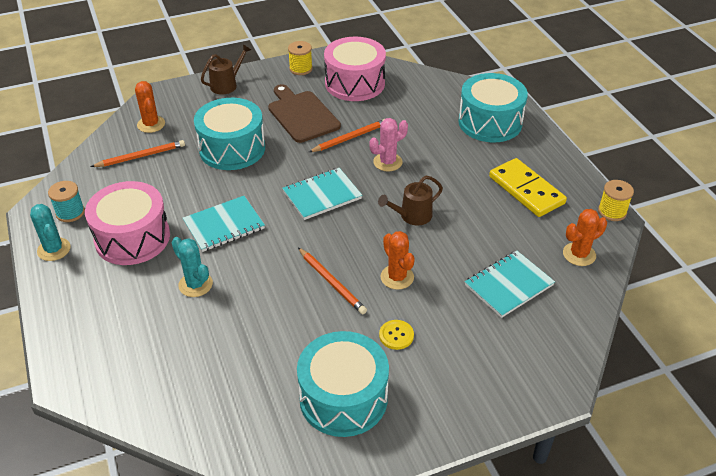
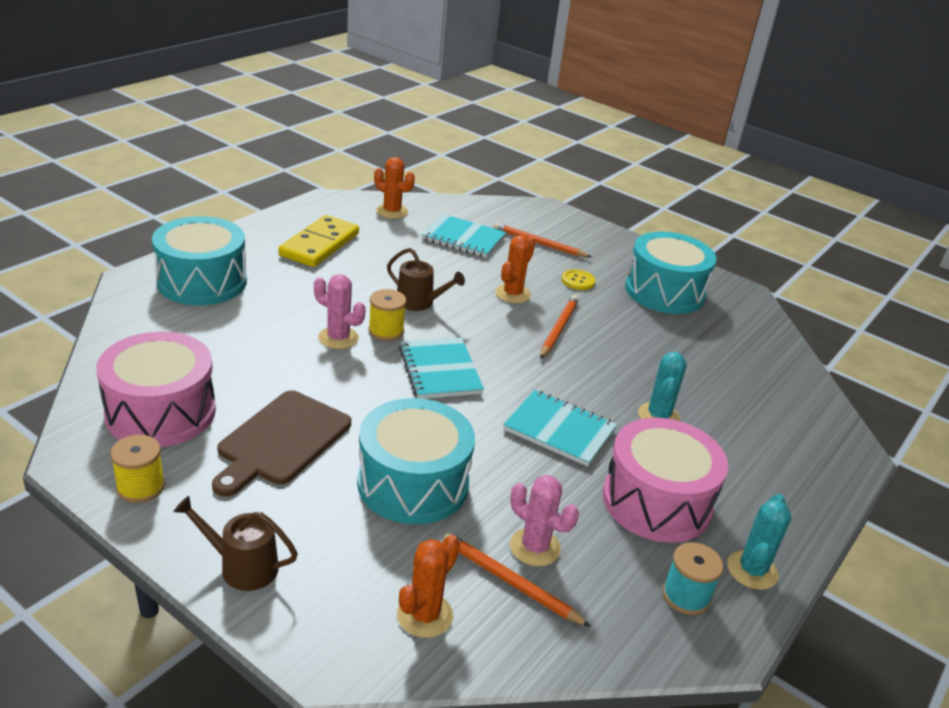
camera: 125 degrees left, 10 degrees down
(151, 173) = (535, 547): none -> pink cactus
(322, 195) = (440, 370): turquoise notebook -> turquoise notebook turned 45 degrees clockwise
(350, 138) = (308, 380): orange pencil -> orange pencil (539, 243)
(612, 211) = (317, 201): yellow spool -> yellow spool (386, 331)

